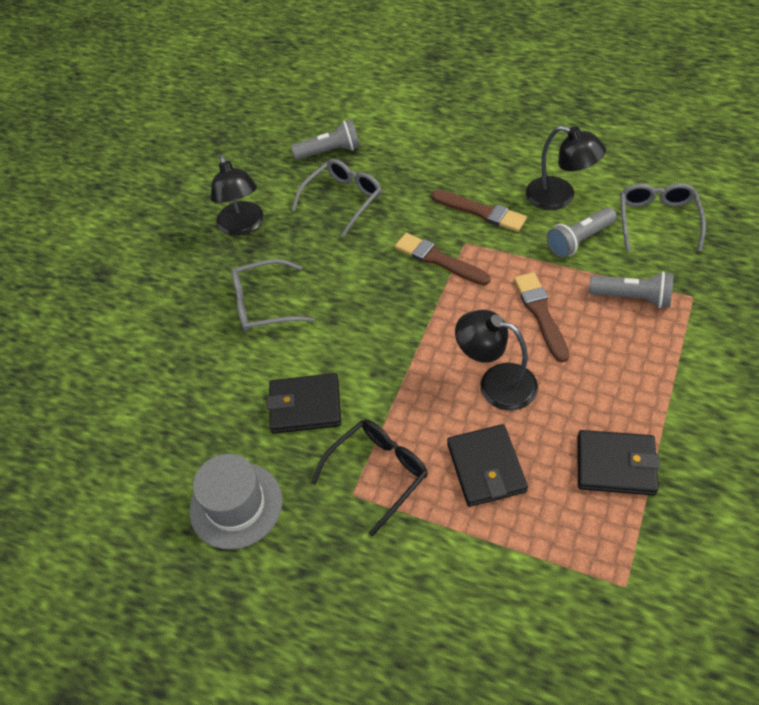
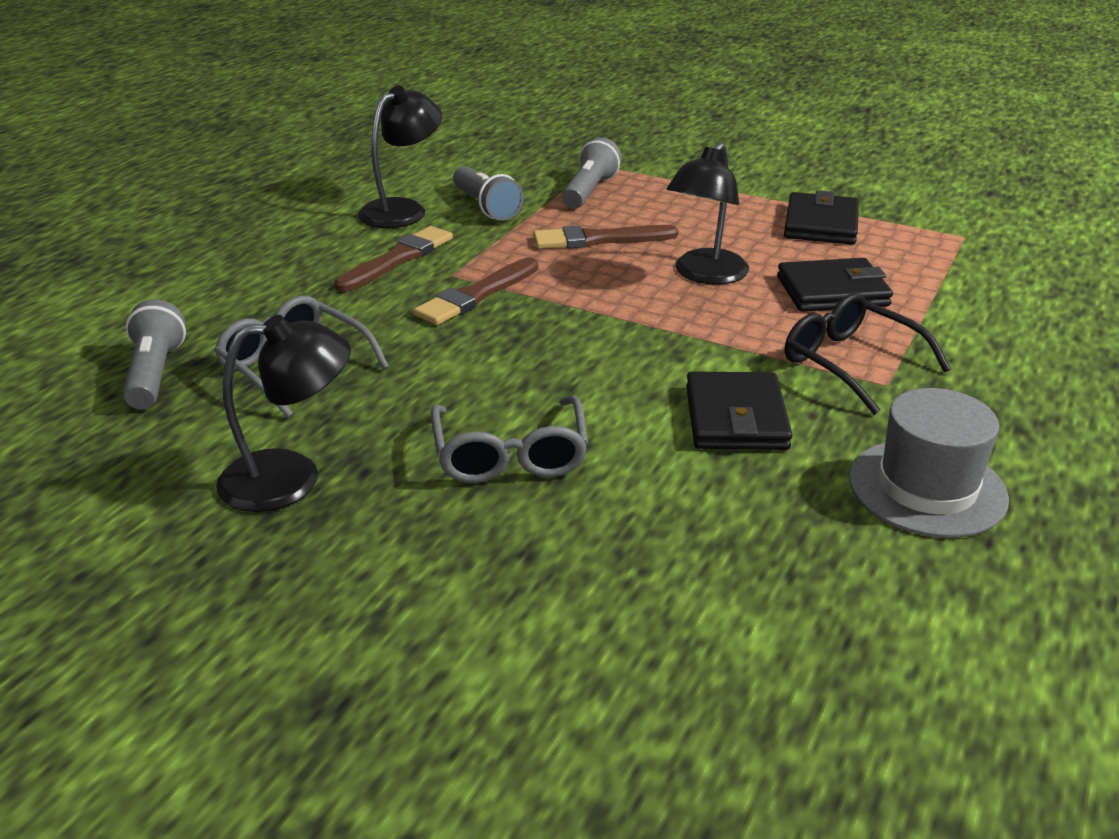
camera: 90 degrees left, 20 degrees down
(657, 220) = (475, 166): grey glasses -> none

